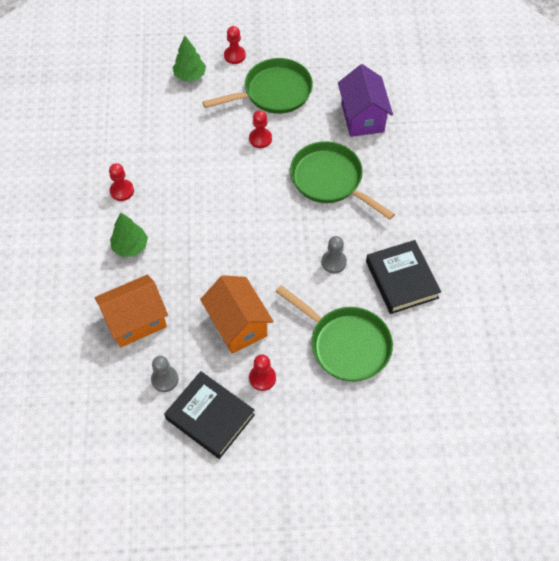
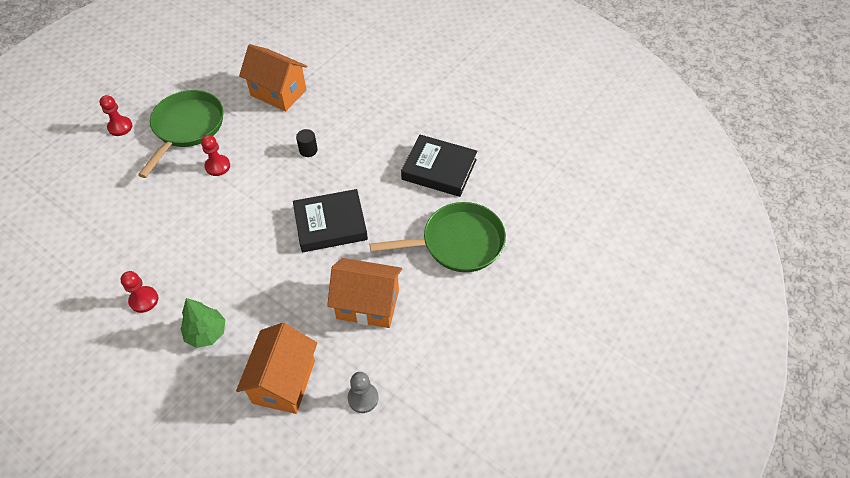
camera: 50 degrees left, 5 degrees down
(190, 75) = (97, 169): green tree -> none
(210, 417) = (431, 387): black book -> black book (330, 224)
(262, 378) = (432, 321): red pawn -> none
(330, 180) = (308, 150): green pan -> black cylinder
(334, 262) = (380, 199): grey pawn -> none
(362, 117) = (278, 92): purple house -> orange house

